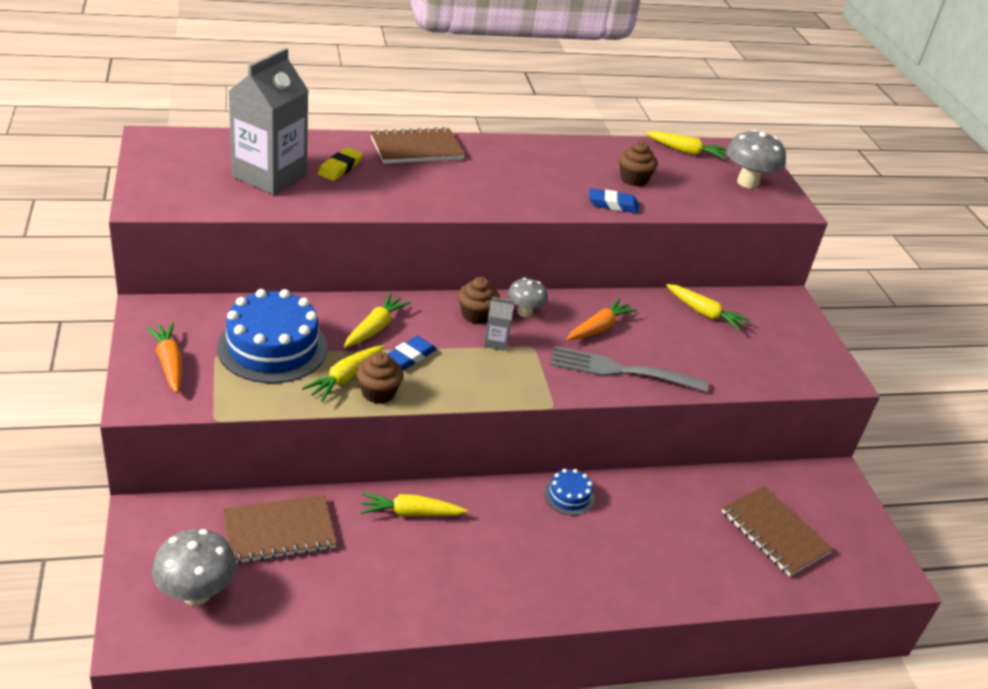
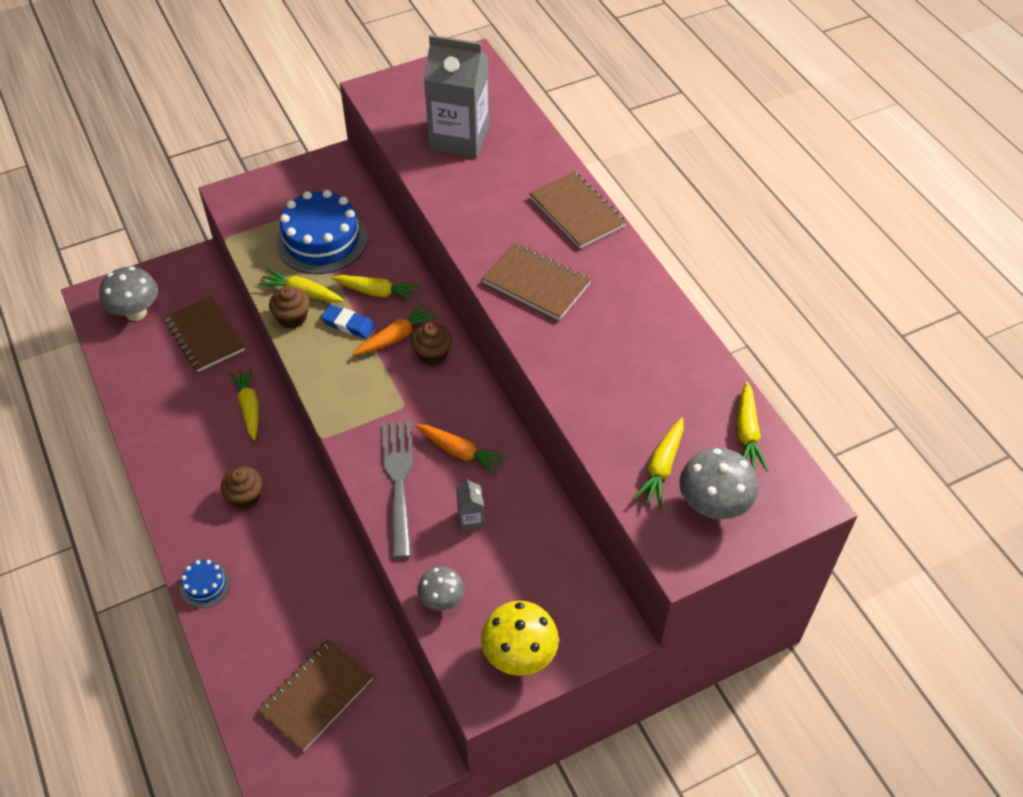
camera: 80 degrees right, 15 degrees up
(169, 363) = (277, 193): orange carrot -> orange carrot (396, 337)
(340, 168) = (503, 173): yellow eraser -> none
(493, 189) = (536, 283): none -> brown notebook
(496, 342) = (397, 377): grey carton -> grey carton (471, 519)
(524, 312) = (455, 388): grey mushroom -> grey mushroom (442, 600)
(569, 496) = (307, 512): blue cake -> blue cake (205, 585)
(613, 204) = (569, 382): blue eraser -> none
(634, 179) = (639, 392): brown cupcake -> brown cupcake (245, 496)
(704, 313) = (537, 543): yellow carrot -> yellow carrot (661, 468)
(807, 350) = (519, 655): none -> yellow mushroom

